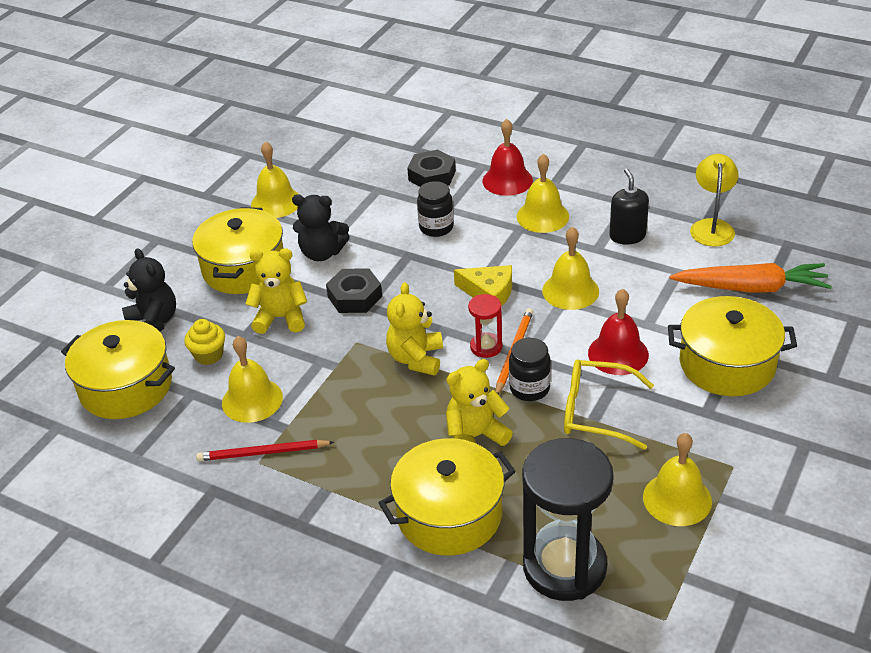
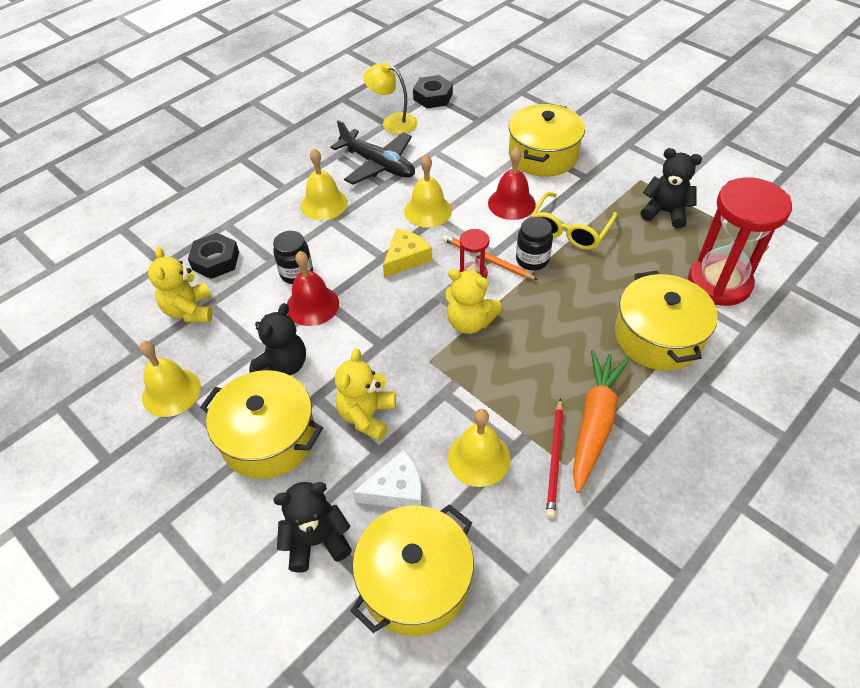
camera: 75 degrees left, 10 degrees up
(209, 355) = (396, 489): yellow cupcake -> white cheese
(355, 296) = (364, 350): black nut -> black nut (433, 97)
(475, 437) = (576, 303): yellow teddy bear -> yellow teddy bear (189, 310)
(507, 180) = (259, 213): red bell -> red bell (312, 305)
(564, 567) = (719, 283): black hourglass -> red hourglass
(627, 236) = (378, 165): black soap dispenser -> black plane
(677, 499) = (665, 212): yellow bell -> black teddy bear
(751, 288) = (470, 123): orange carrot -> orange carrot (594, 423)

